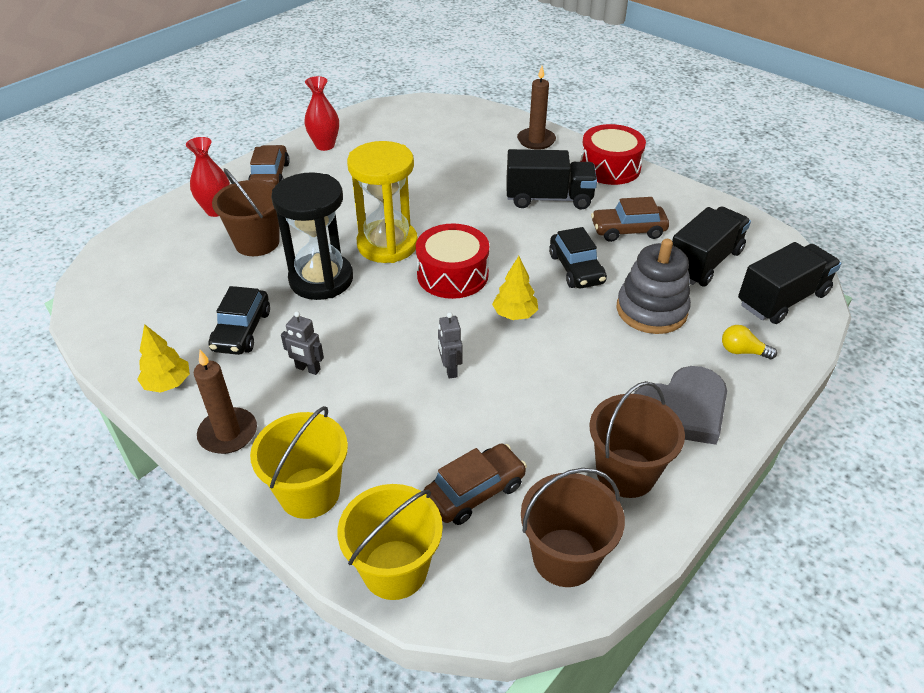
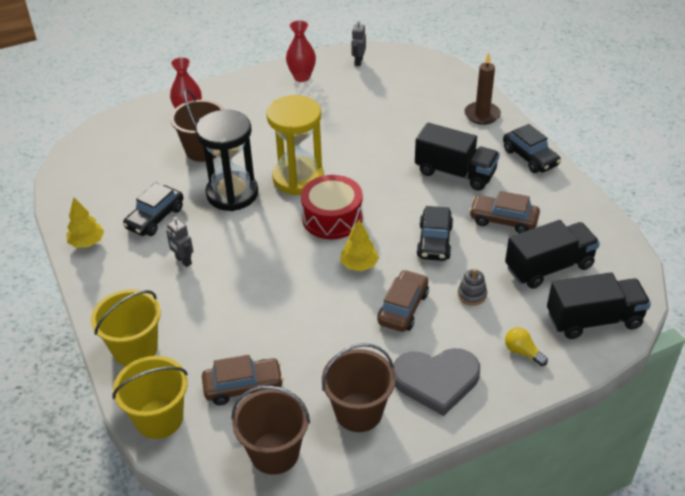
camera: 25 degrees right, 0 degrees up
(228, 433) = (106, 290): brown candle -> none
(270, 176) = (244, 94): brown car -> brown car (403, 308)
(450, 369) = (282, 293): grey robot -> grey robot (358, 61)
(610, 167) = (530, 157): red drum -> black car
(651, 310) = (472, 295): grey stacking toy -> grey stacking toy, size x0.47

